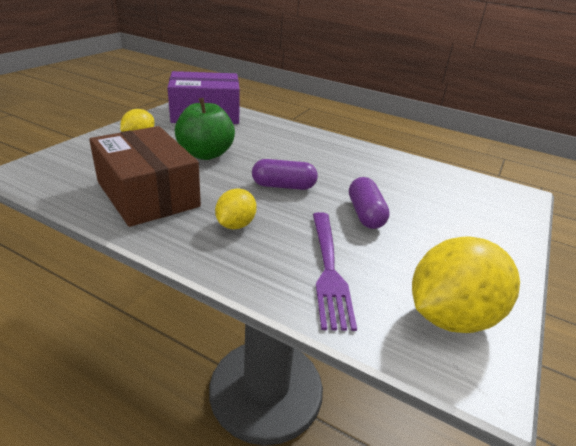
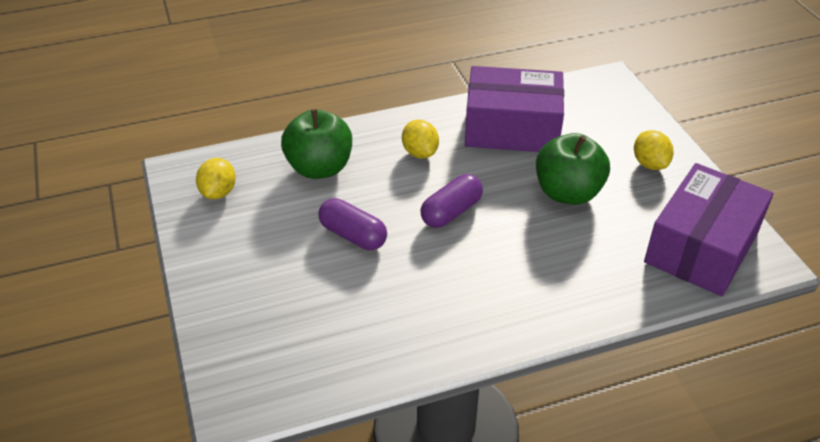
camera: 135 degrees right, 10 degrees up
(148, 194) = (512, 128): brown box -> purple box
(329, 270) = (319, 168): purple fork -> green apple
(450, 316) = (218, 192): yellow lemon -> yellow lemon, size x0.54

